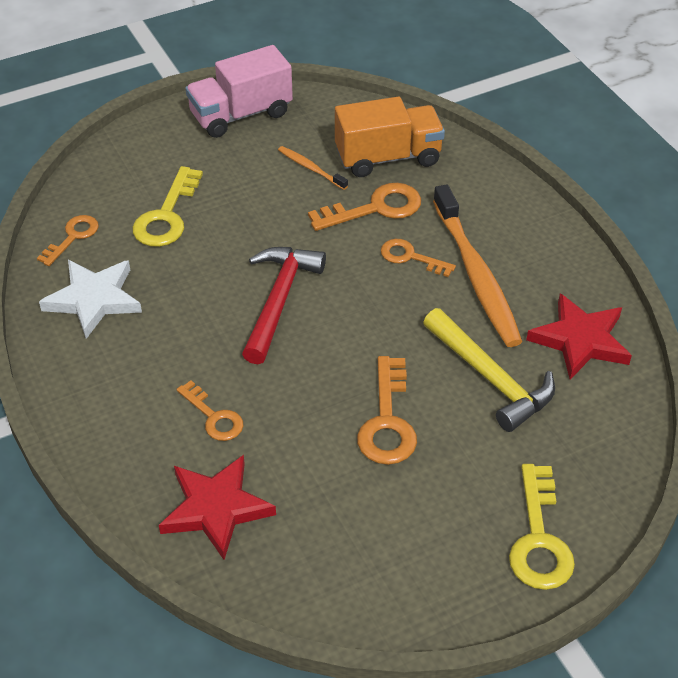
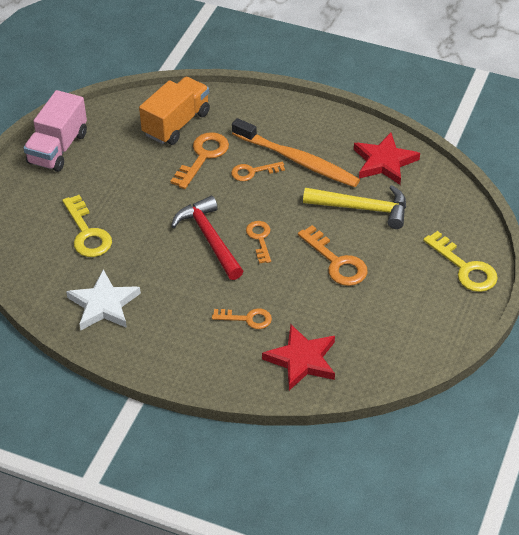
camera: 40 degrees left, 0 degrees up
(72, 237) = (45, 280): orange key -> orange key (260, 239)
(311, 168) = (139, 156): orange toothbrush -> none

